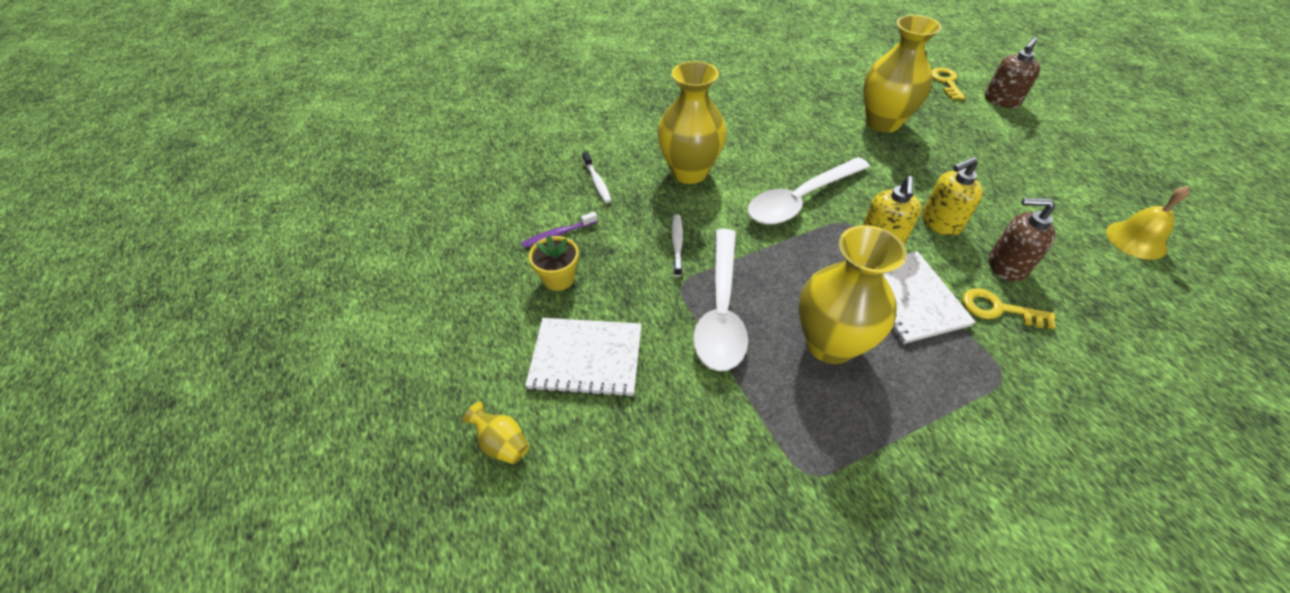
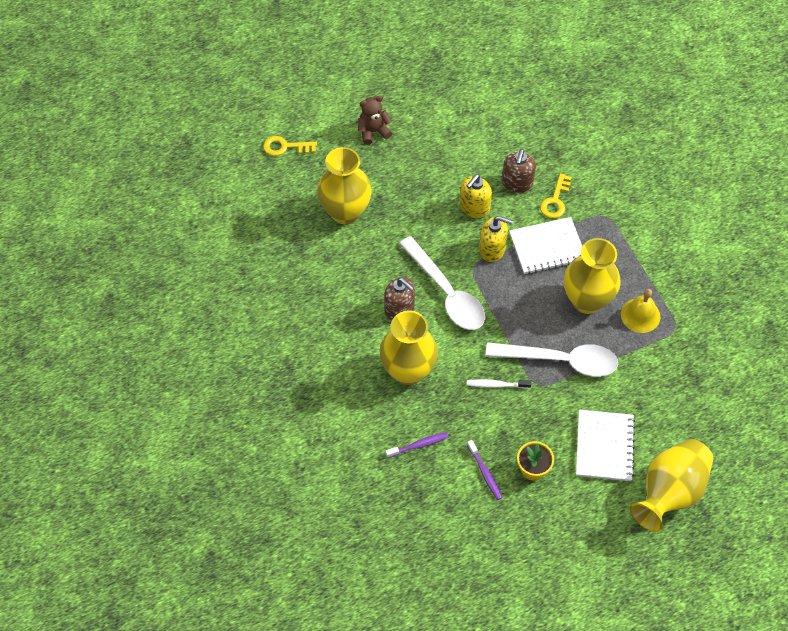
camera: 90 degrees left, 10 degrees up
(502, 443) = (669, 492): yellow vase -> yellow vase, size x2.34
(597, 182) = (419, 445): white toothbrush -> purple toothbrush
(940, 222) = (474, 207): yellow soap dispenser -> yellow soap dispenser turned 60 degrees clockwise
(1001, 101) = (319, 117): brown soap dispenser -> brown soap dispenser (399, 308)
(1007, 137) = (373, 131): none -> brown teddy bear
(1136, 240) = (493, 102): yellow bell -> yellow bell (640, 315)

